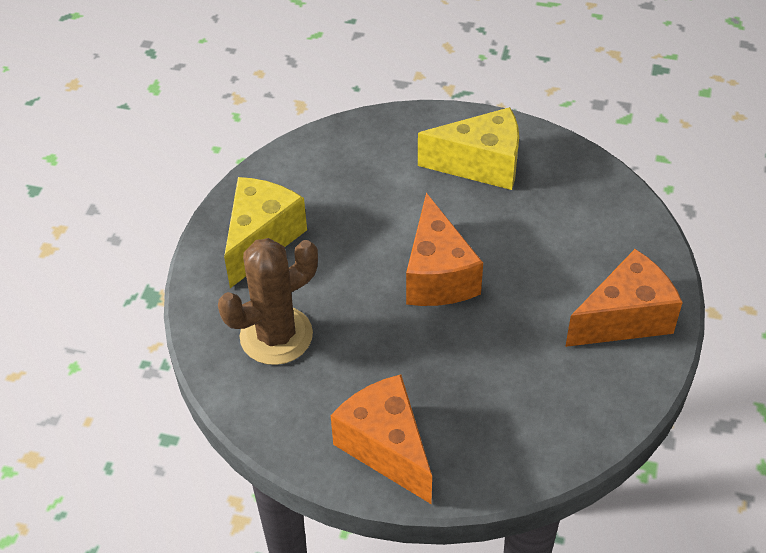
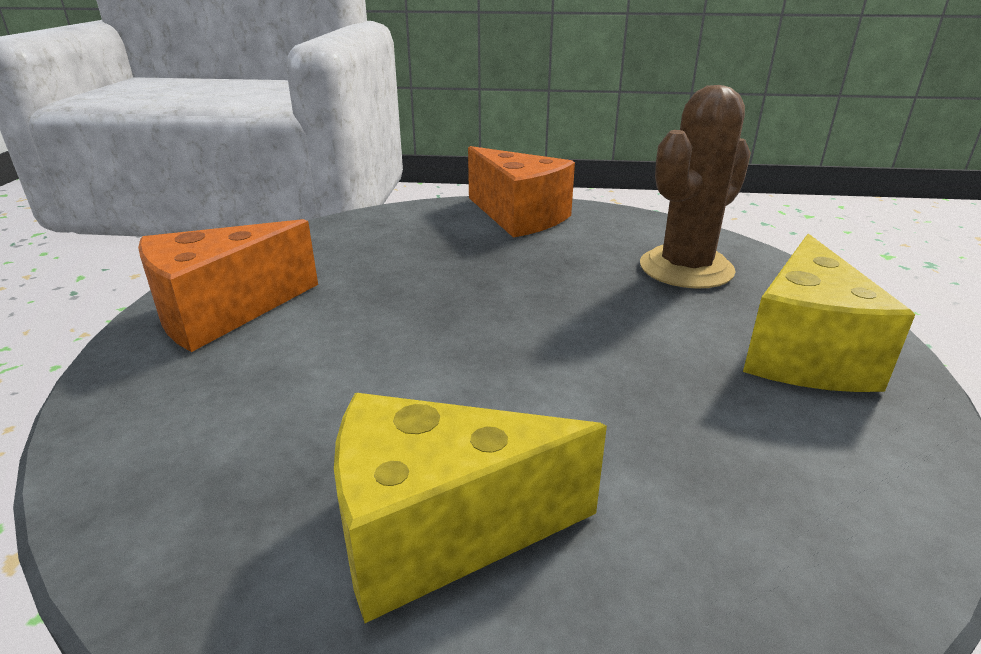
camera: 170 degrees right, 20 degrees down
(438, 275) = (498, 334): orange cheese -> none

